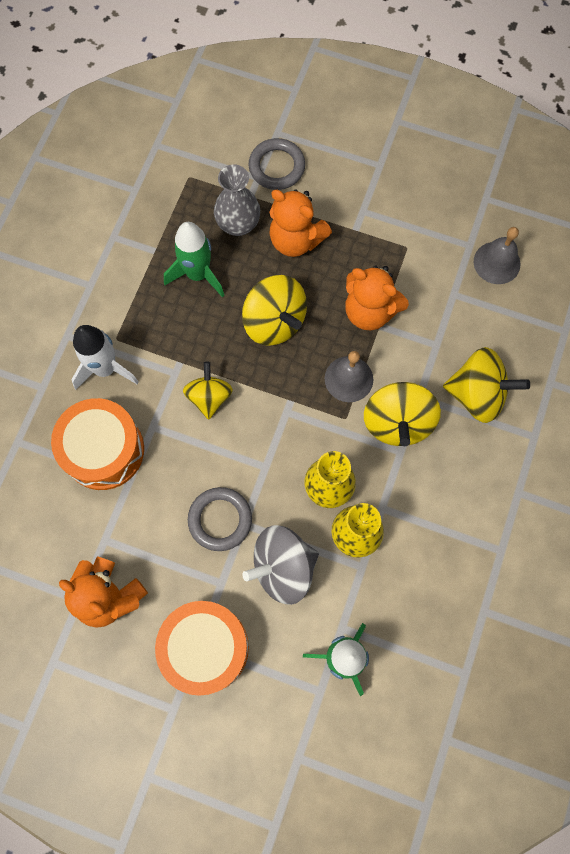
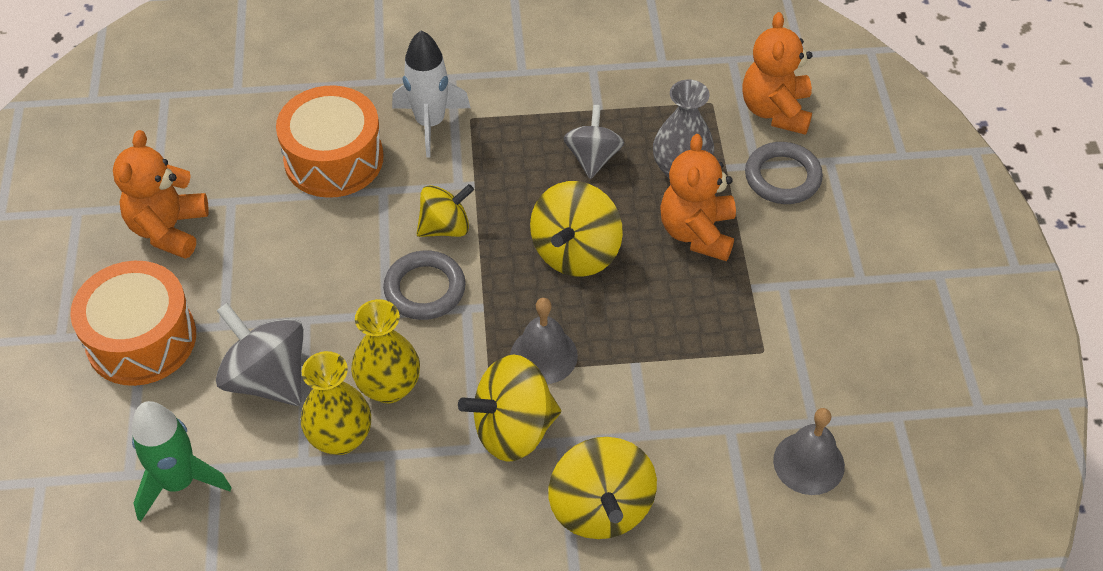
camera: 65 degrees right, 20 degrees down
(198, 274) = (593, 158): green rocket -> grey spinning top
(220, 520) = (300, 295): grey ring -> grey ring (425, 289)
(369, 311) = (648, 344): orange teddy bear -> orange teddy bear (775, 111)

